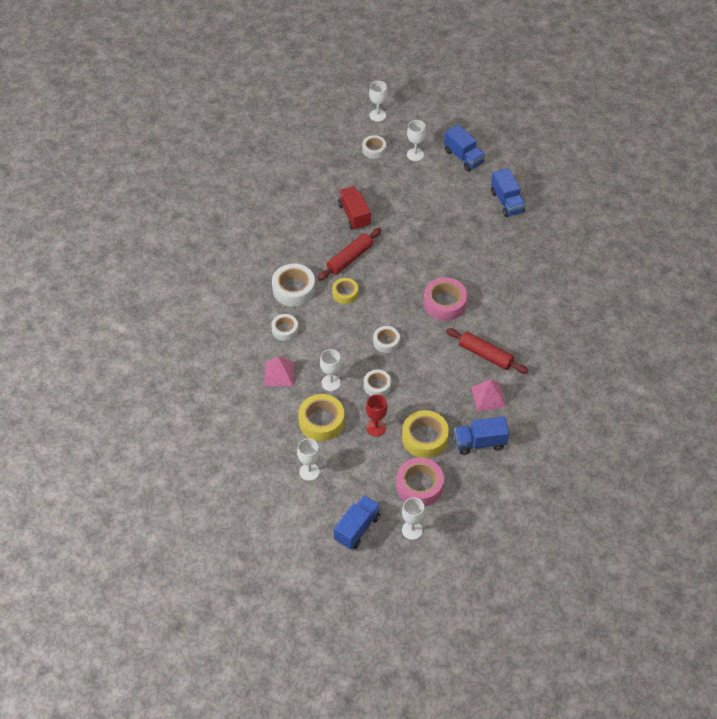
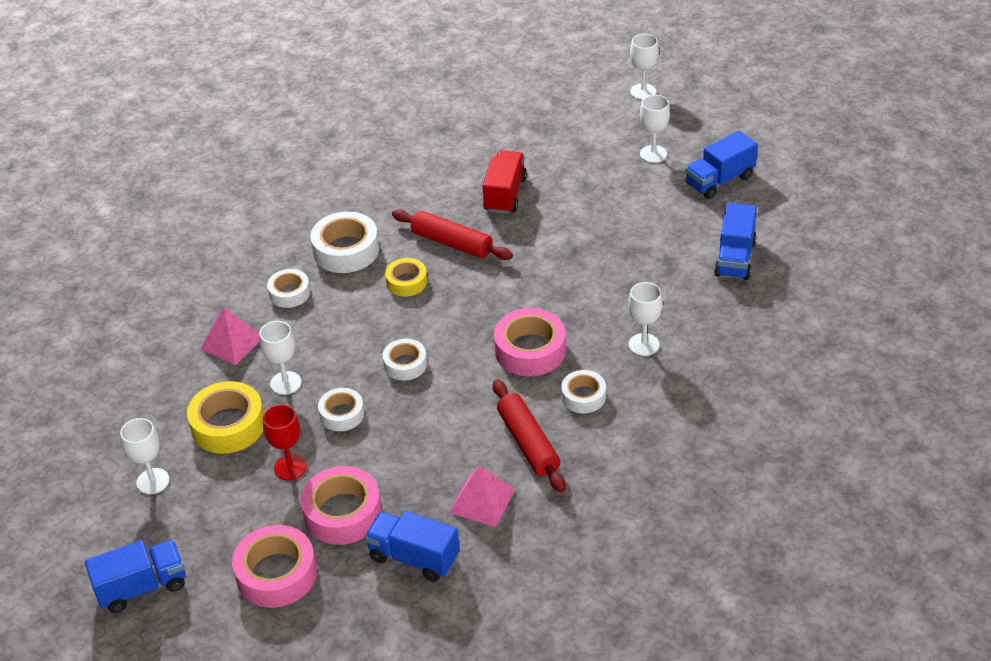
camera: 35 degrees right, 10 degrees down
(350, 258) = (452, 243): red rolling pin -> red rolling pin turned 45 degrees clockwise
(374, 149) = (602, 129): white tape -> white tape (583, 396)
(412, 530) = (210, 629): white goblet -> white goblet (643, 345)
(425, 438) = (343, 513): yellow tape -> pink tape
(463, 157) = (719, 181): blue truck -> blue truck turned 60 degrees clockwise

